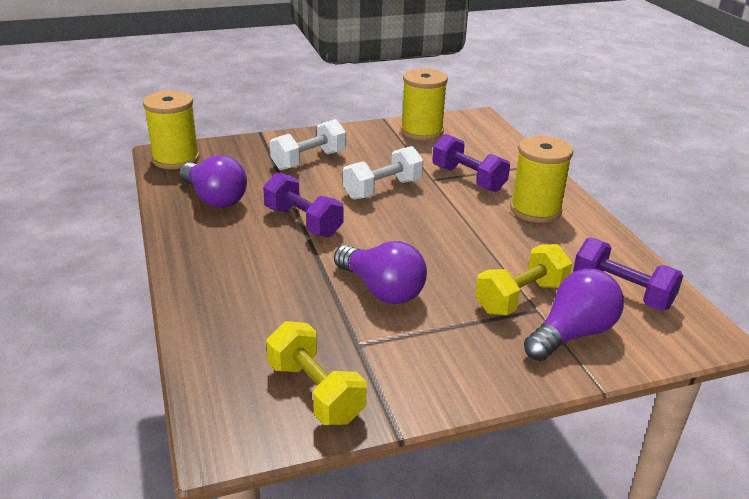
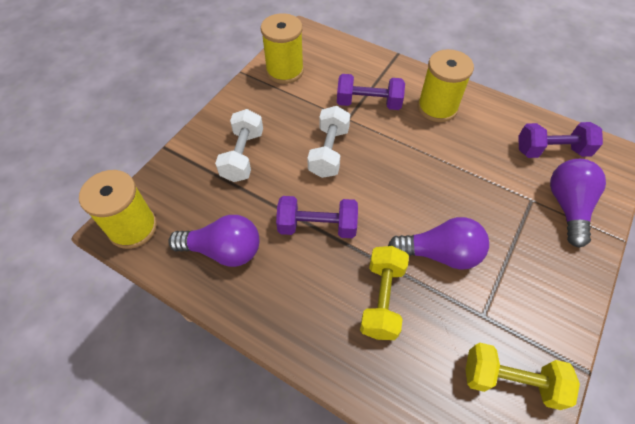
camera: 40 degrees left, 25 degrees up
(521, 298) = (514, 196): yellow dumbbell -> yellow dumbbell (382, 299)

